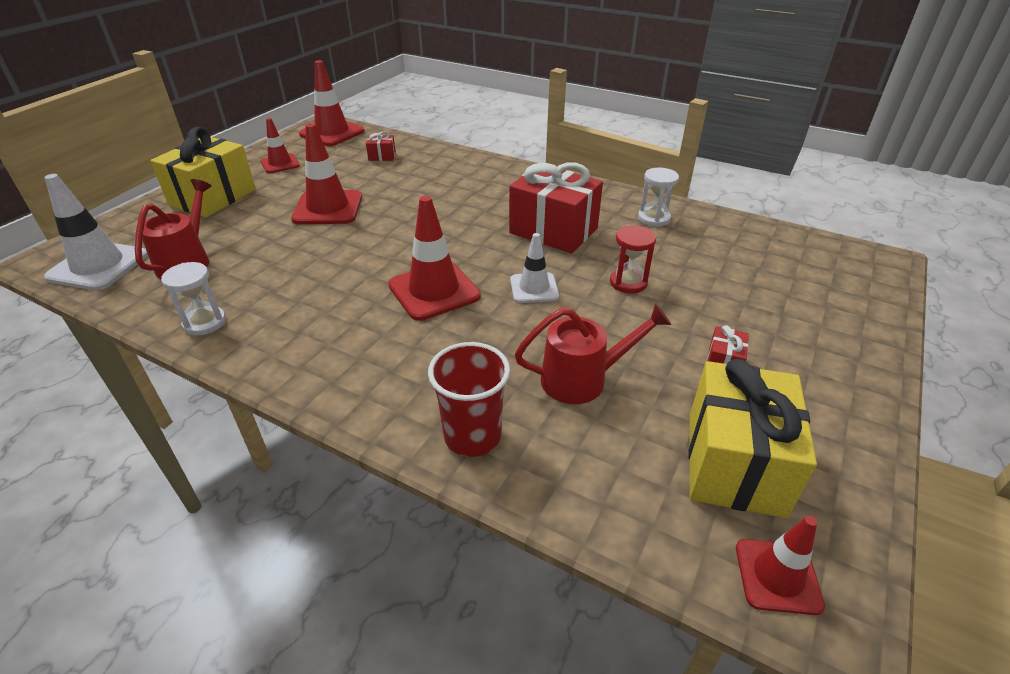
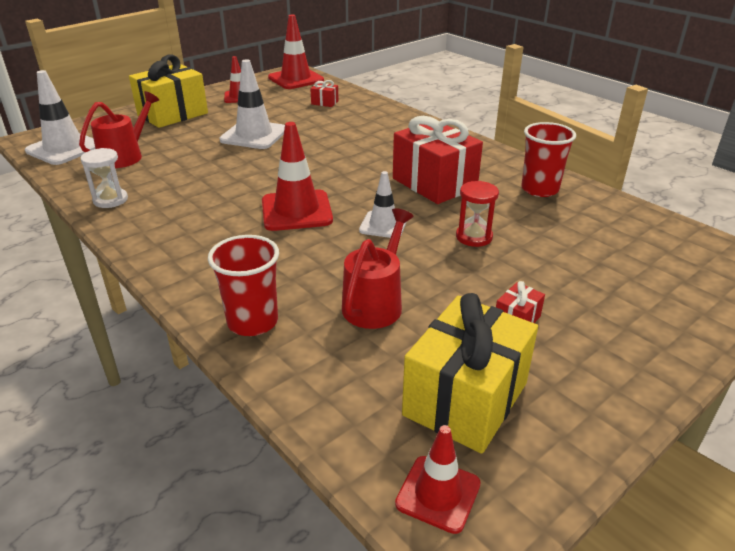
camera: 20 degrees right, 5 degrees down
(328, 208) = (254, 135): red traffic cone -> white traffic cone
(583, 379) = (376, 302): red watering can -> red watering can turned 75 degrees counterclockwise
(654, 218) = (539, 189): white hourglass -> red cup

